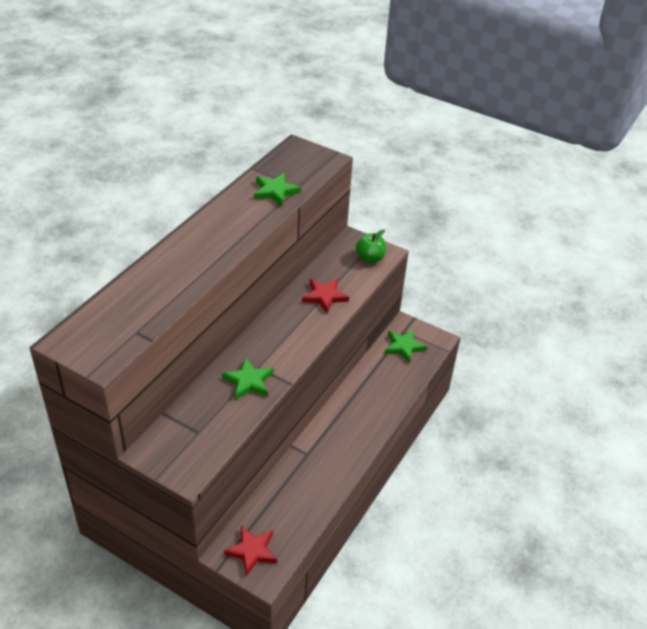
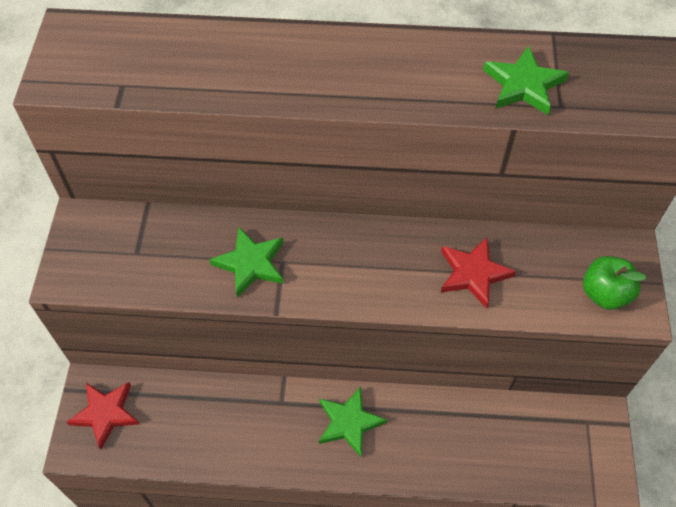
camera: 65 degrees right, 15 degrees up
(404, 347) = (555, 436): green star -> green star (349, 423)

